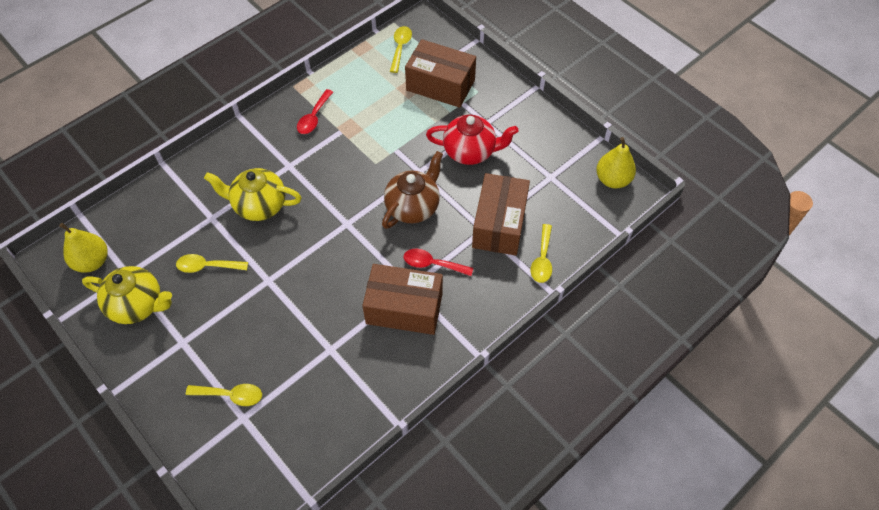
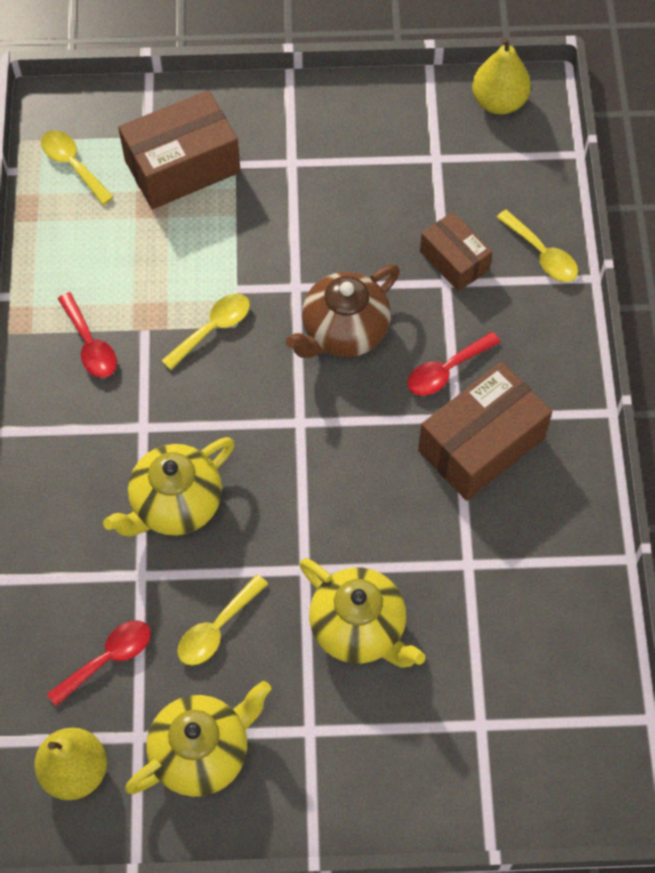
camera: 50 degrees left, 5 degrees up
(158, 235) = (108, 659): none -> red spoon
(230, 395) = (437, 719): yellow spoon -> yellow spoon (212, 329)
(254, 325) = (359, 628): none -> yellow teapot
(413, 207) = (344, 332): brown teapot -> brown teapot turned 120 degrees counterclockwise
(470, 151) = (319, 211): red teapot -> none
(499, 224) = (454, 261): brown box -> brown box, size x0.60

